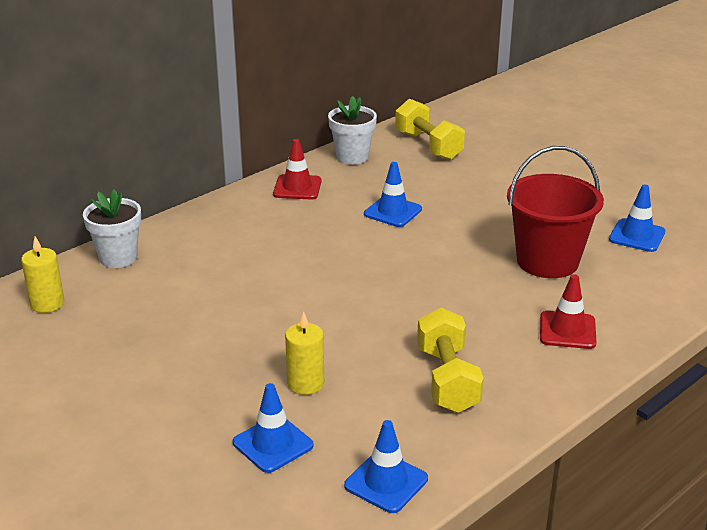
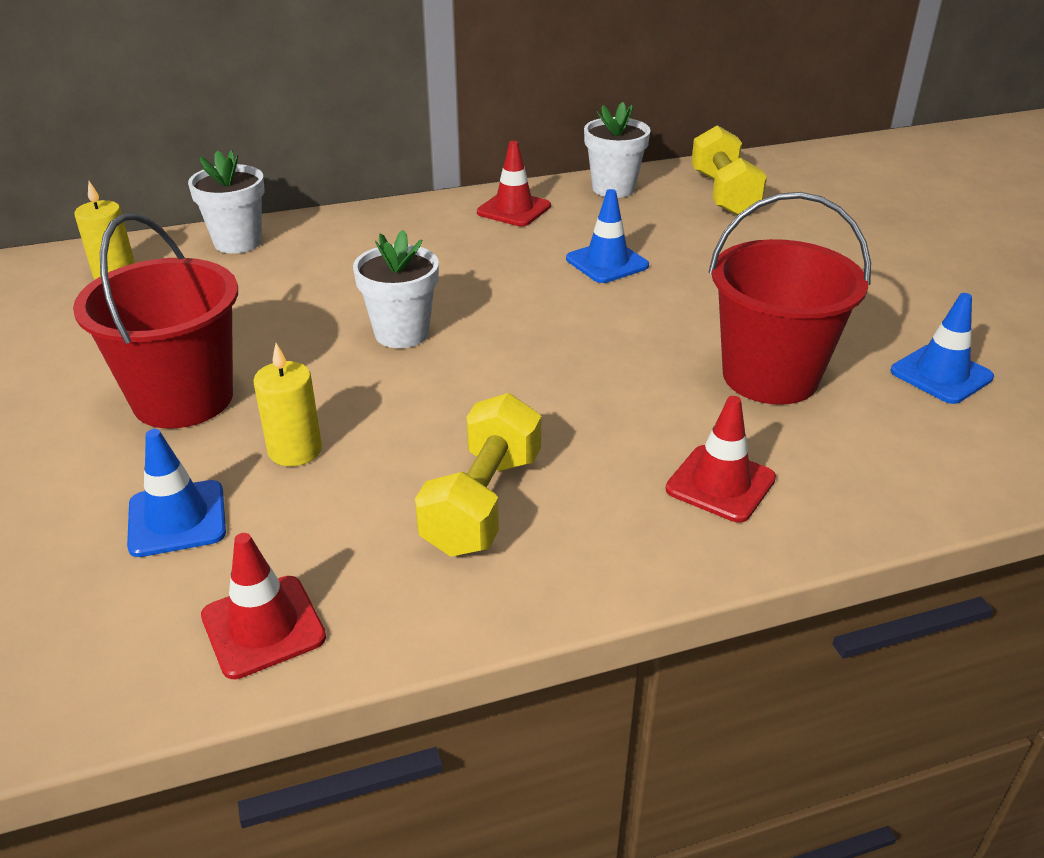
camera: 25 degrees right, 5 degrees up
(197, 374) = (183, 398): none -> red bucket
(302, 292) = (402, 333): none -> white flower pot
(386, 482) = (263, 627): blue traffic cone -> red traffic cone

